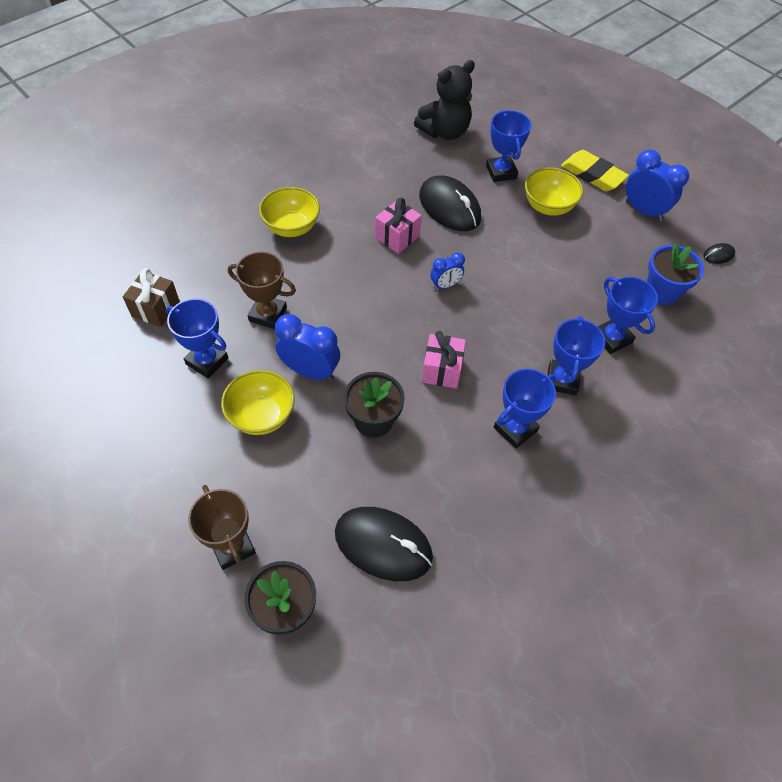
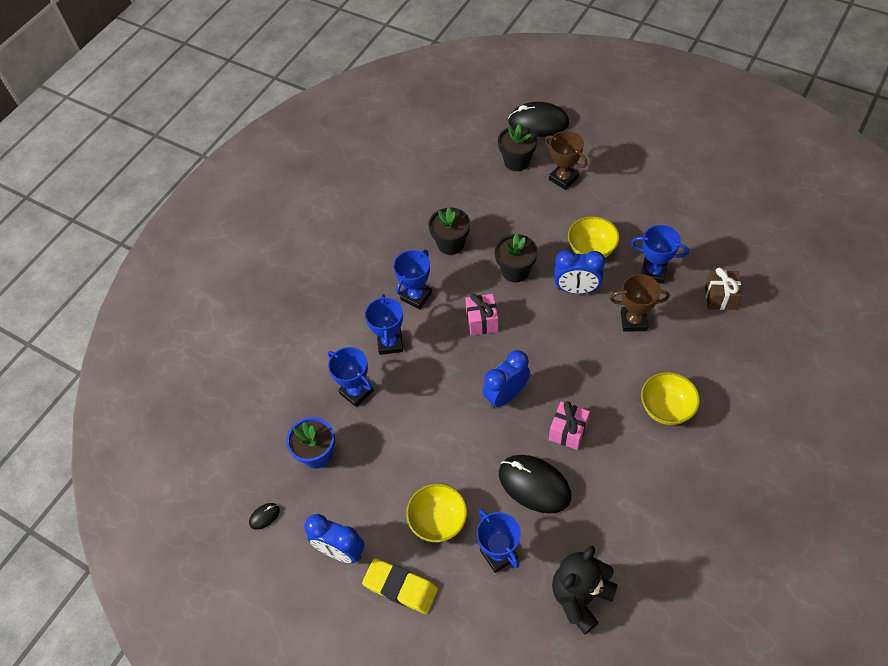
camera: 170 degrees right, 0 degrees up
(383, 545) = (477, 205): black mouse -> black mouse (538, 123)
(445, 285) = (506, 395): blue clock -> blue clock, size x1.71
(445, 492) = (451, 244): none -> black flower pot

